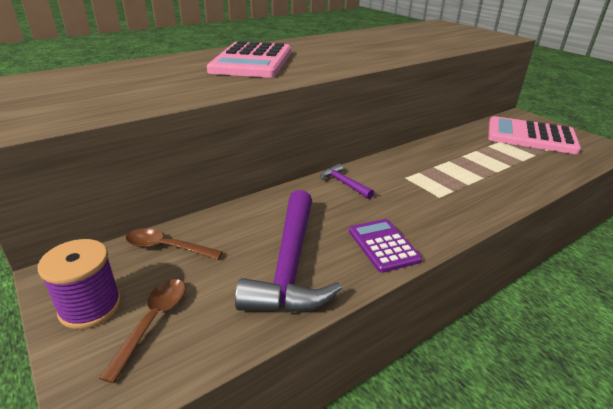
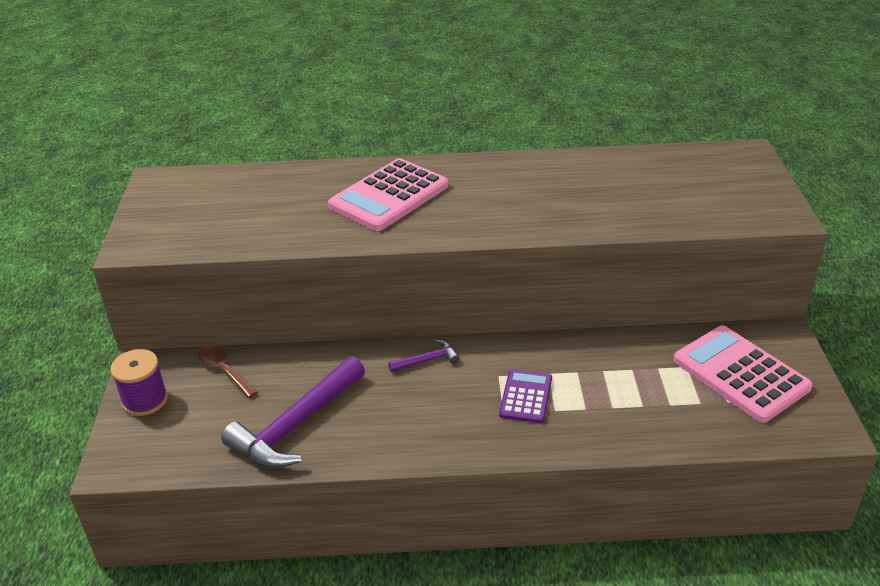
camera: 35 degrees right, 5 degrees up
(153, 322) = (172, 429): brown spoon -> none
(344, 183) = (427, 360): purple hammer -> purple hammer turned 75 degrees clockwise
(383, 245) = (387, 440): purple calculator -> purple calculator (526, 396)

